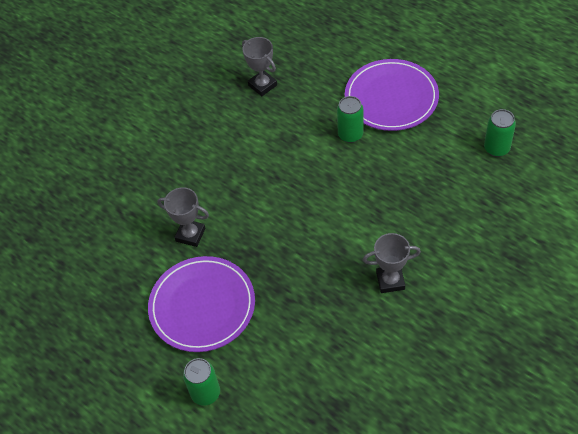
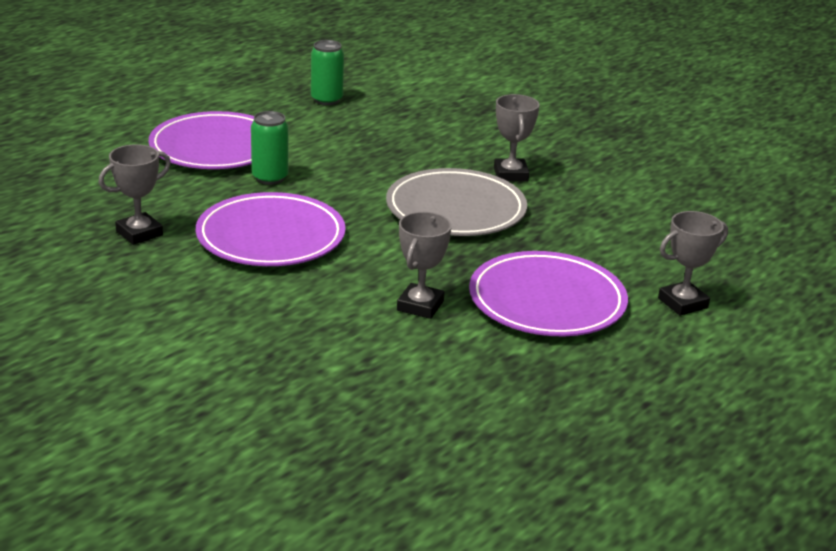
camera: 95 degrees left, 25 degrees down
(205, 393) = (683, 303): green can -> grey trophy
(268, 148) = (271, 236): none -> purple plate
(324, 247) = (456, 209): none -> grey plate

